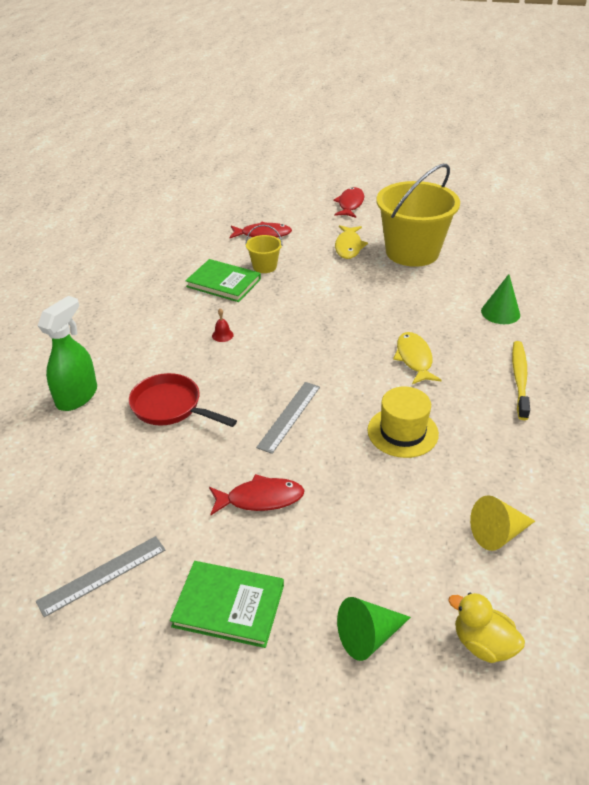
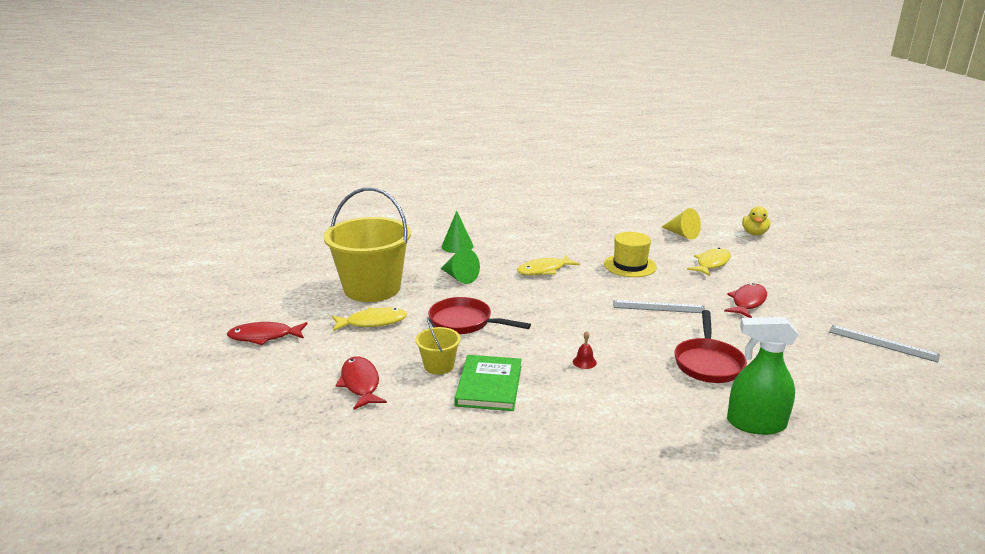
camera: 110 degrees left, 15 degrees down
(229, 605) = (832, 296): green book -> none
(260, 499) = (747, 302): red fish -> red fish turned 60 degrees clockwise
(324, 289) = (465, 322): none -> red pan
(368, 636) = (790, 257): green cone -> green cone (459, 277)
(380, 518) = (711, 263): none -> yellow fish
(519, 379) = (537, 236): yellow toothbrush -> none

